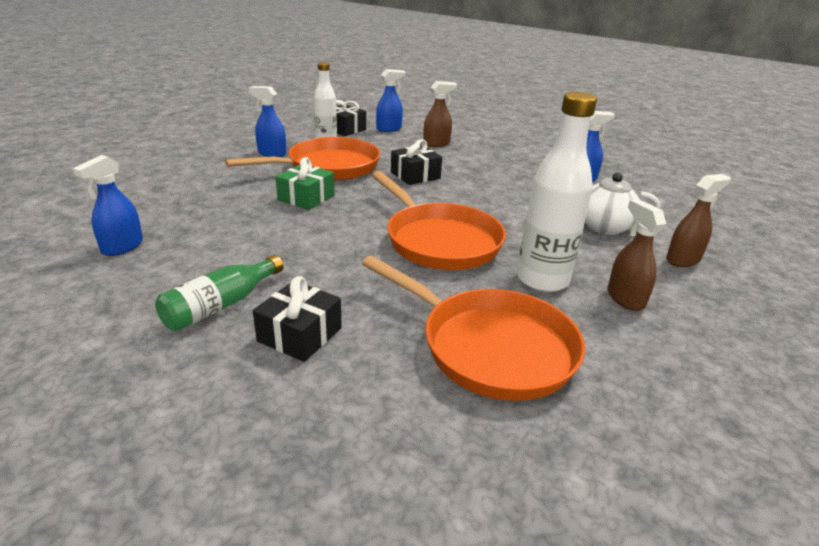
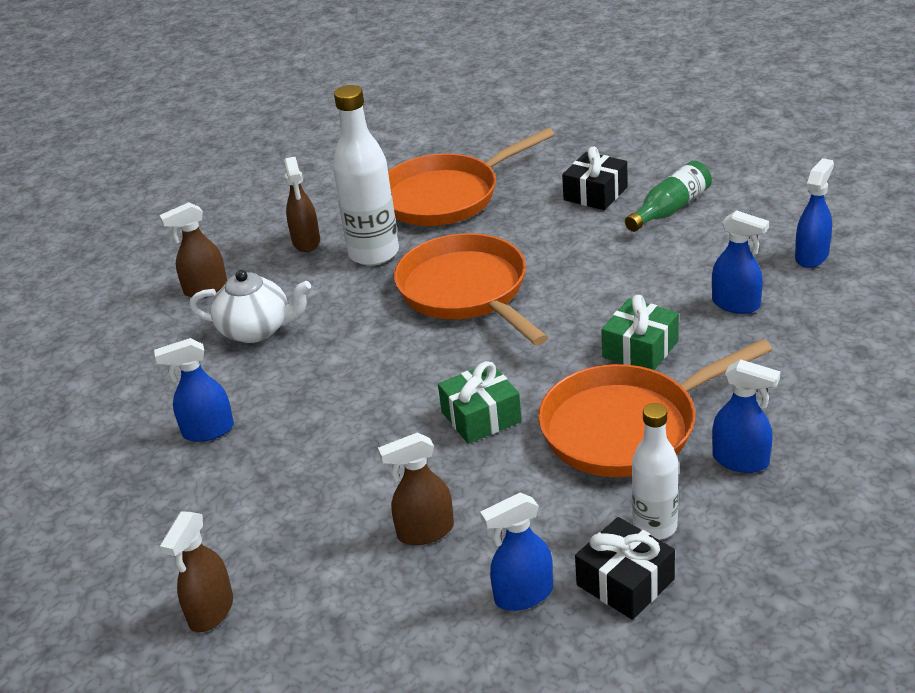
camera: 170 degrees left, 5 degrees up
(219, 217) = (736, 304): none -> blue spray bottle
(415, 175) = (481, 417): black gift -> green gift
(489, 347) = (447, 196): orange pan -> orange pan turned 75 degrees counterclockwise
(523, 132) = (211, 611): none -> brown spray bottle

